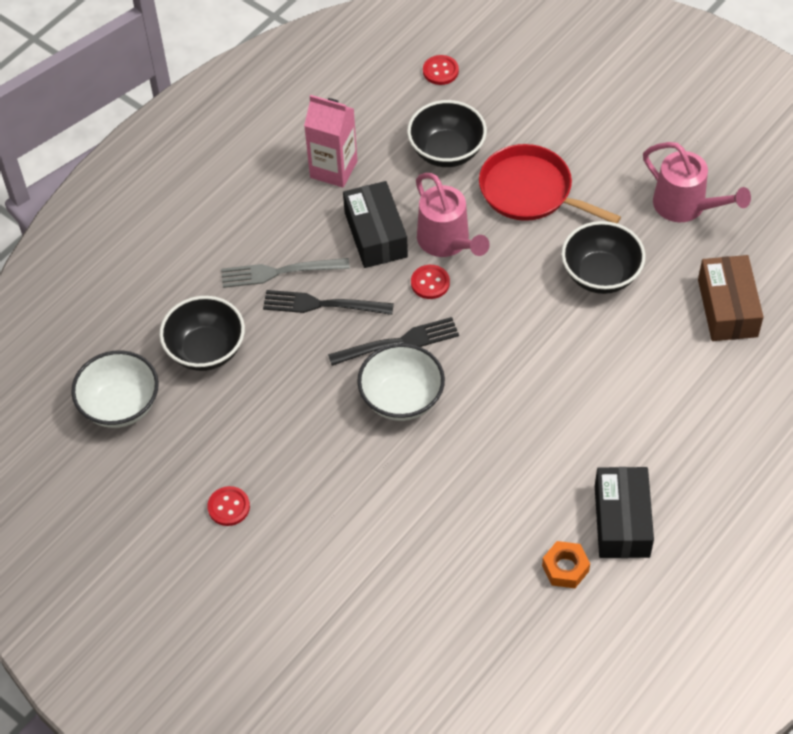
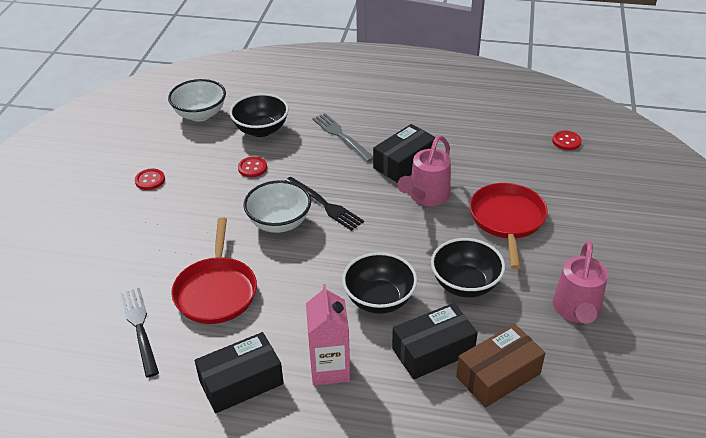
camera: 60 degrees right, 15 degrees down
(321, 305) = (329, 161): black fork -> black fork (139, 327)
(333, 169) = (440, 127): pink carton -> pink carton (329, 369)
(430, 283) = (385, 201): red button -> red button (252, 168)
(447, 151) = (502, 168): black bowl -> black bowl (379, 300)
(478, 500) = (216, 291): none -> red pan
(565, 568) = (180, 363): orange nut -> none
(671, 344) = (433, 351): none -> black box

